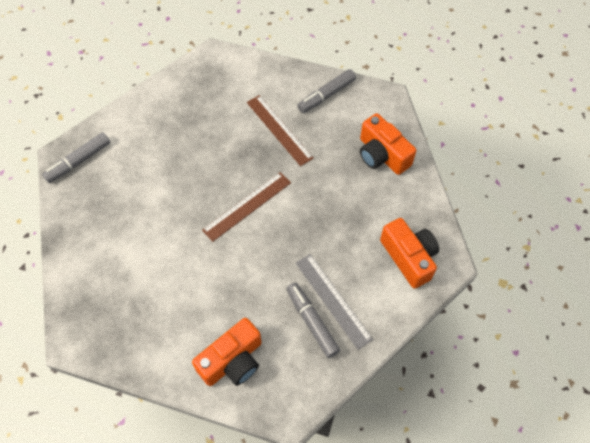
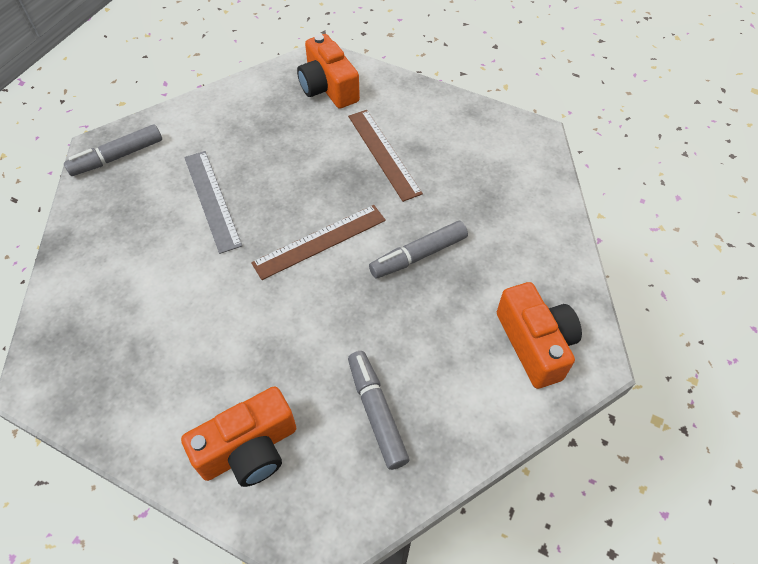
camera: 10 degrees right, 5 degrees down
(326, 95) = (455, 121): grey marker -> grey marker (418, 255)
(333, 300) = (413, 386): grey ruler -> grey ruler (212, 200)
(382, 155) = (517, 203): orange camera -> orange camera (328, 87)

